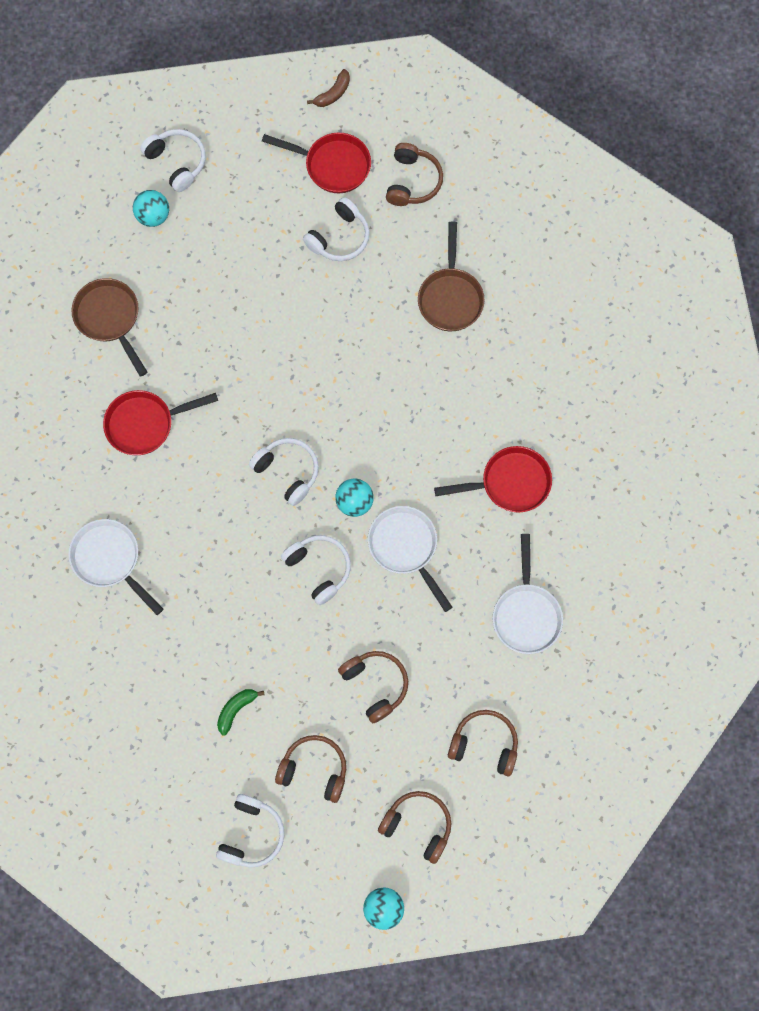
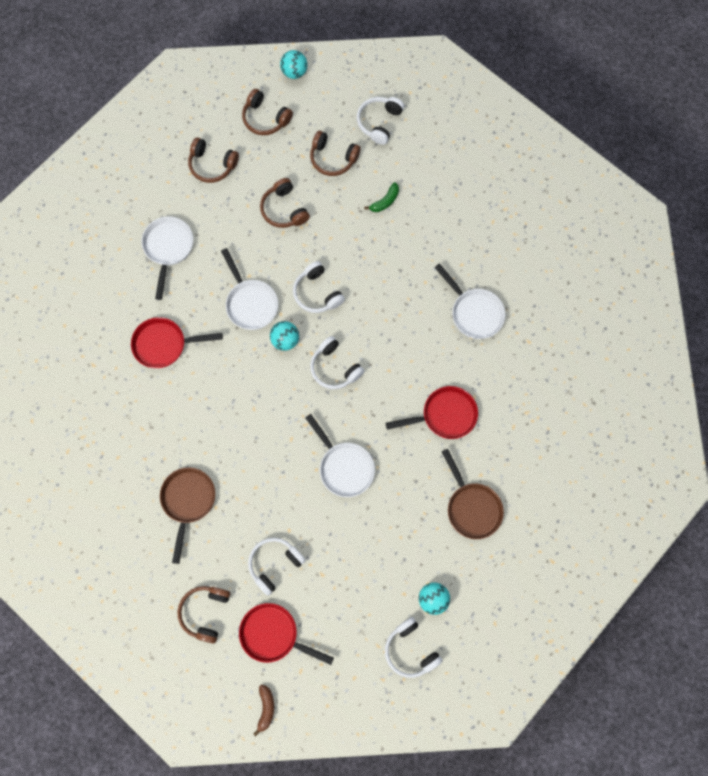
camera: 175 degrees left, 0 degrees up
(266, 352) = (344, 467): none -> white pan
(333, 93) = (266, 708): brown banana -> brown banana turned 135 degrees clockwise

